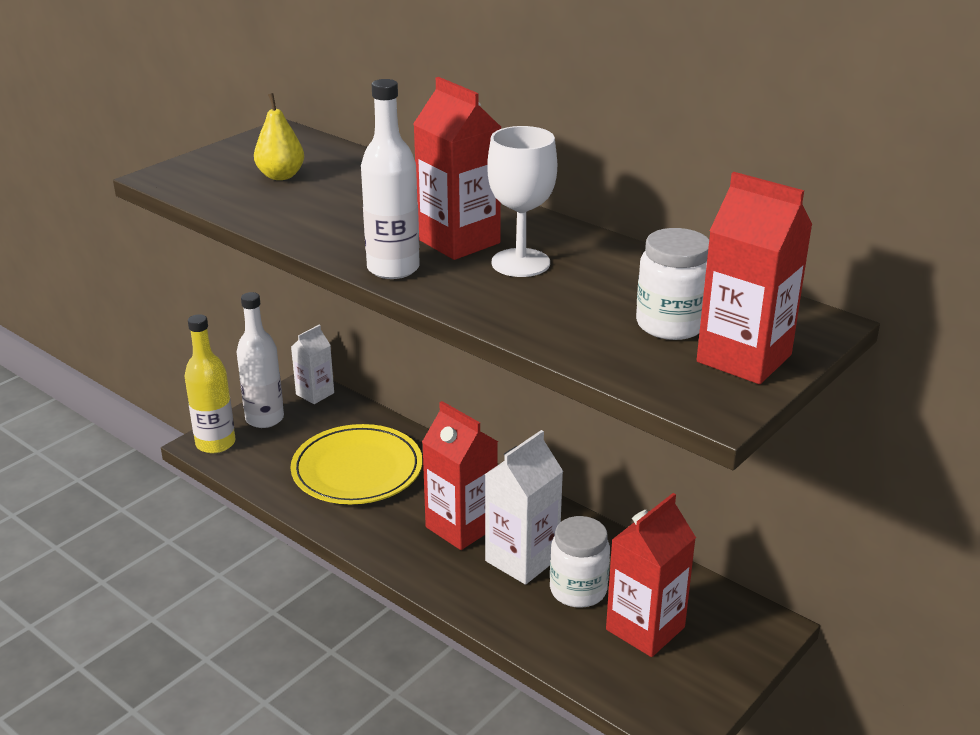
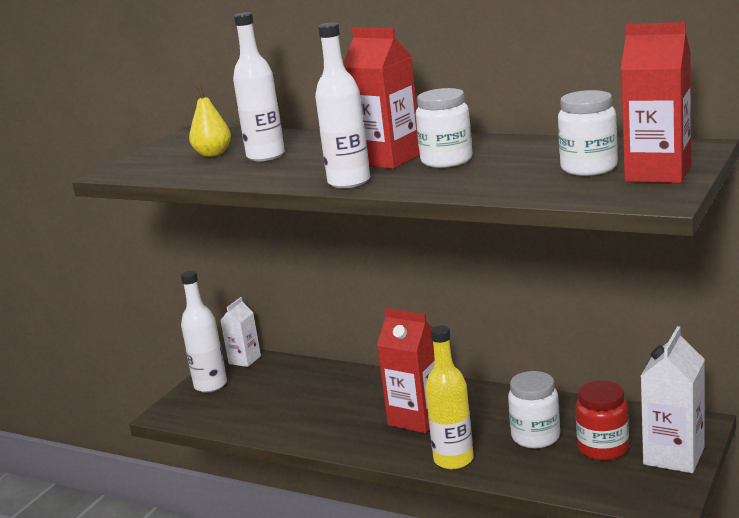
camera: 10 degrees left, 10 degrees down
(215, 443) = (177, 410): yellow bottle -> yellow bottle (453, 460)
(333, 196) = (265, 156): none -> white bottle
(357, 469) = (309, 401): yellow plate -> none
(520, 263) = (446, 161): white goblet -> white jar
(522, 559) = (479, 428): white carton -> white carton (674, 456)
(645, 628) = (603, 448): red carton -> red jar

